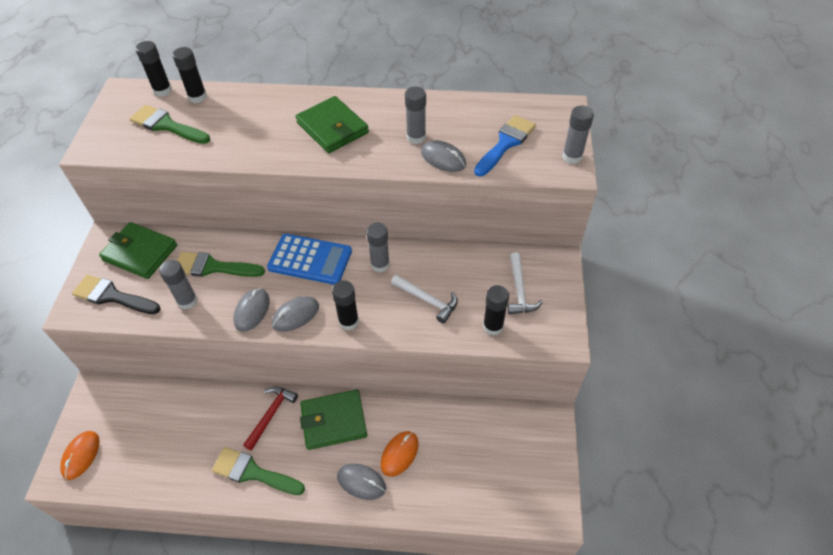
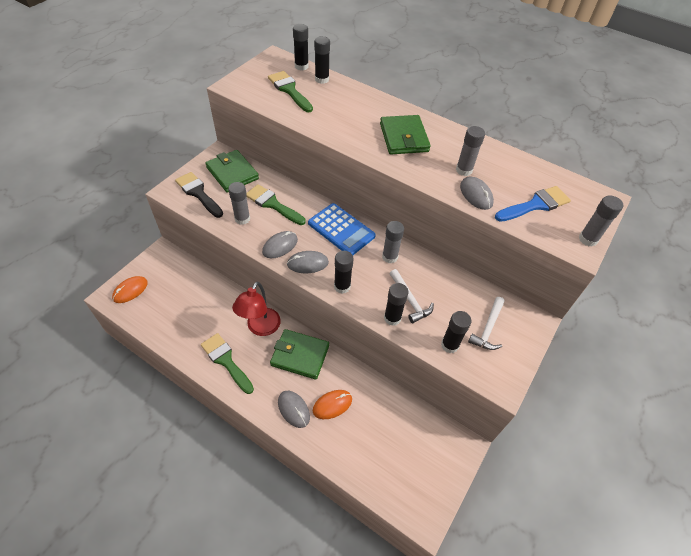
camera: 25 degrees right, 0 degrees up
(271, 415) = (260, 328): red hammer -> red lamp
(421, 328) = (392, 318): none -> black glue stick

